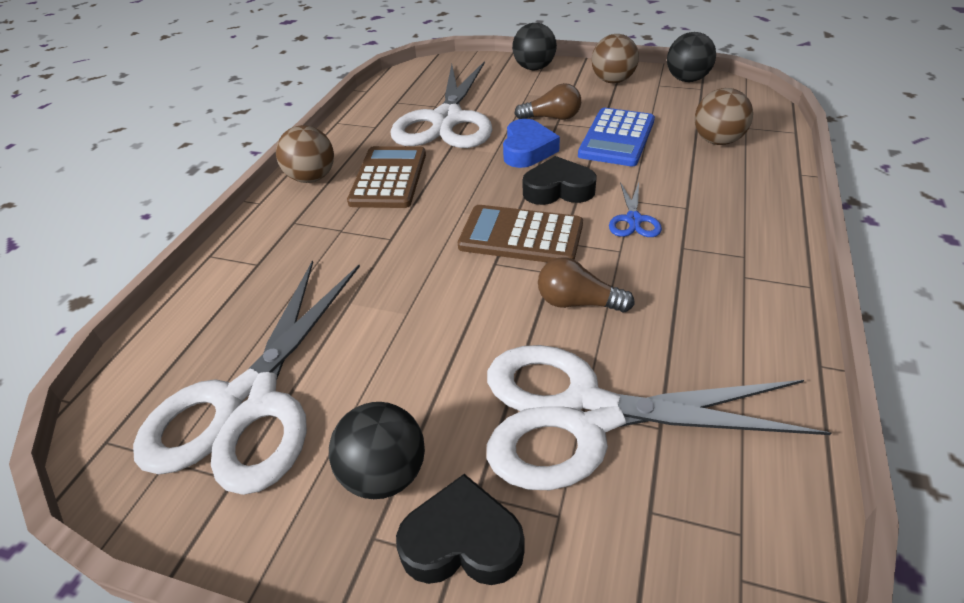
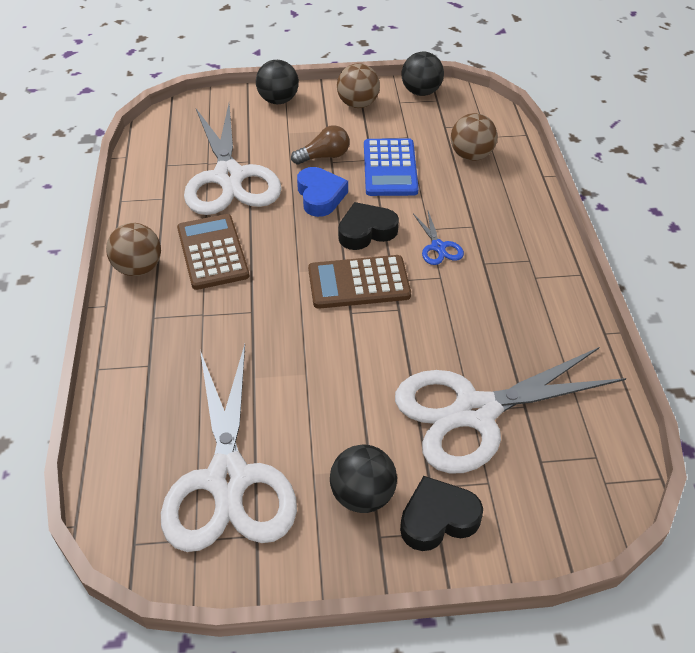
camera: 25 degrees left, 5 degrees up
(577, 303) = (429, 330): brown light bulb -> none

